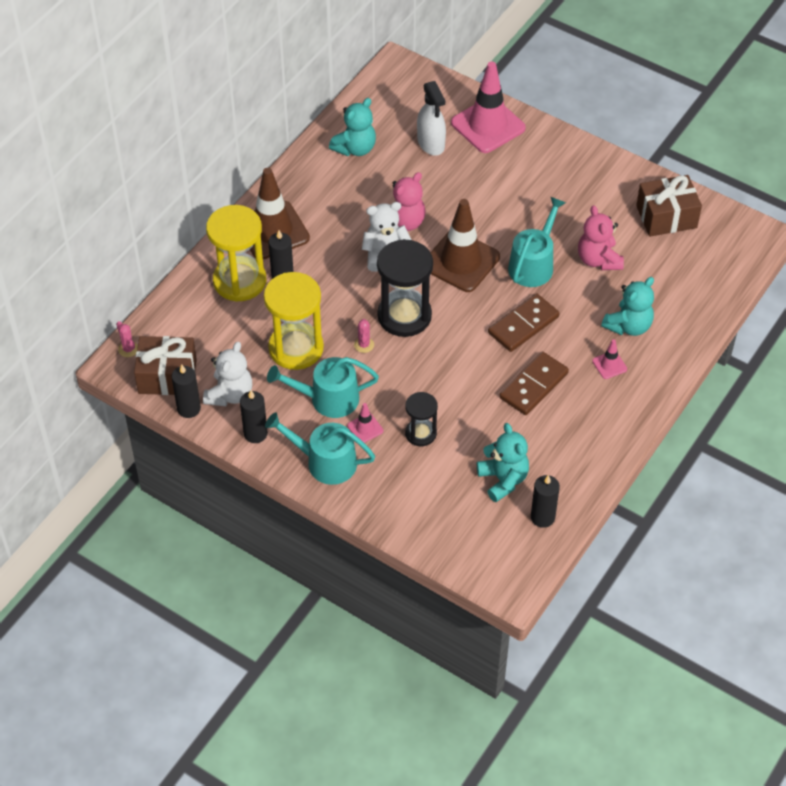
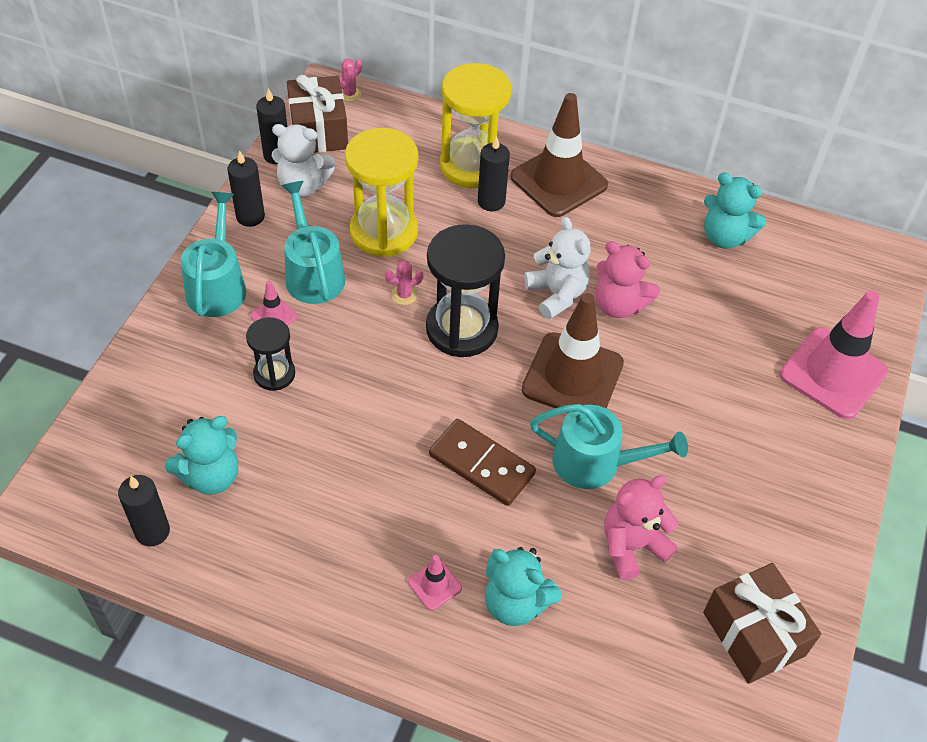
camera: 75 degrees right, 0 degrees up
(431, 143) = (769, 313): white spray bottle -> none
(534, 385) = (377, 491): brown domino -> none

